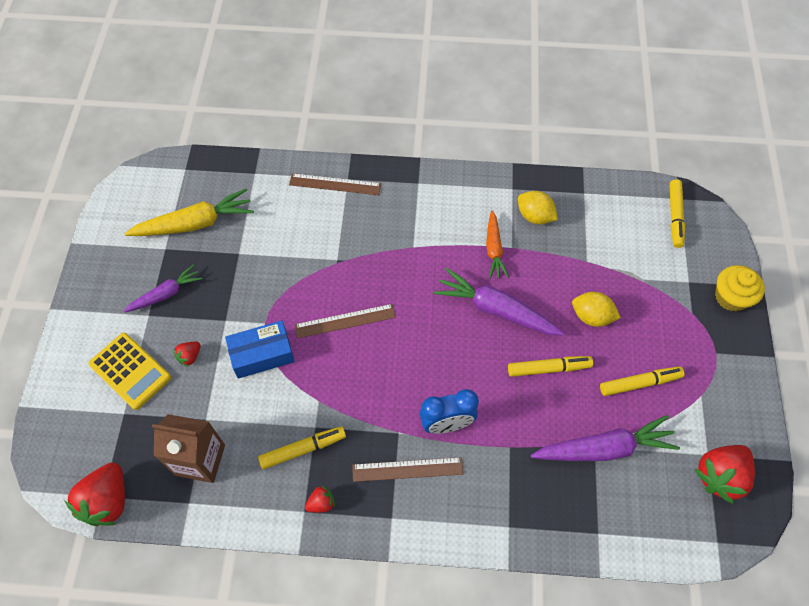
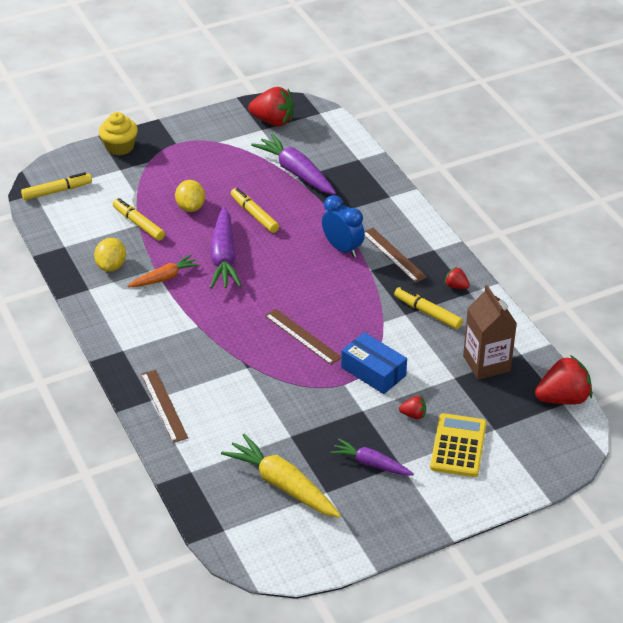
camera: 120 degrees left, 20 degrees down
(640, 383) = (231, 170): yellow marker -> yellow marker (138, 224)

